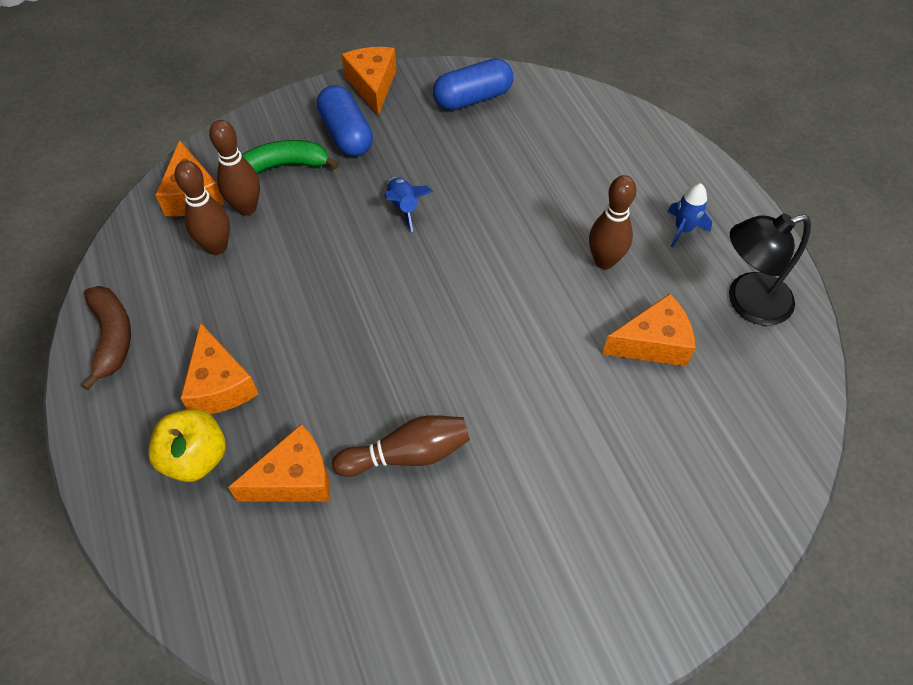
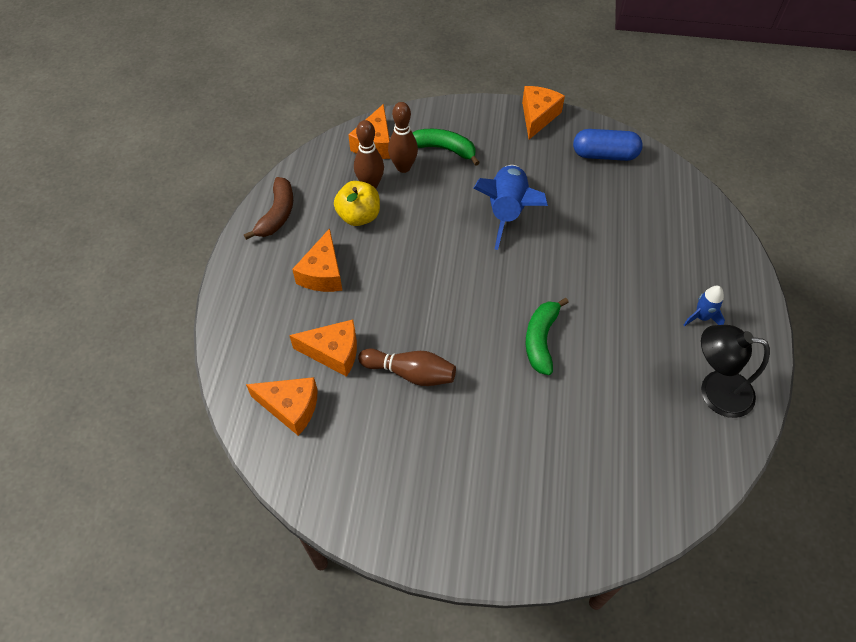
camera: 30 degrees right, 0 degrees up
(196, 457) = (284, 310): yellow apple -> yellow apple (359, 216)
(346, 134) = (499, 144): blue capsule -> none
(404, 207) = (507, 211): blue rocket -> blue rocket, size x1.97
(534, 337) = (541, 340): none -> green banana
(604, 261) = (626, 312): brown bowling pin -> none
(653, 343) = (623, 384): orange cheese -> orange cheese (291, 407)

